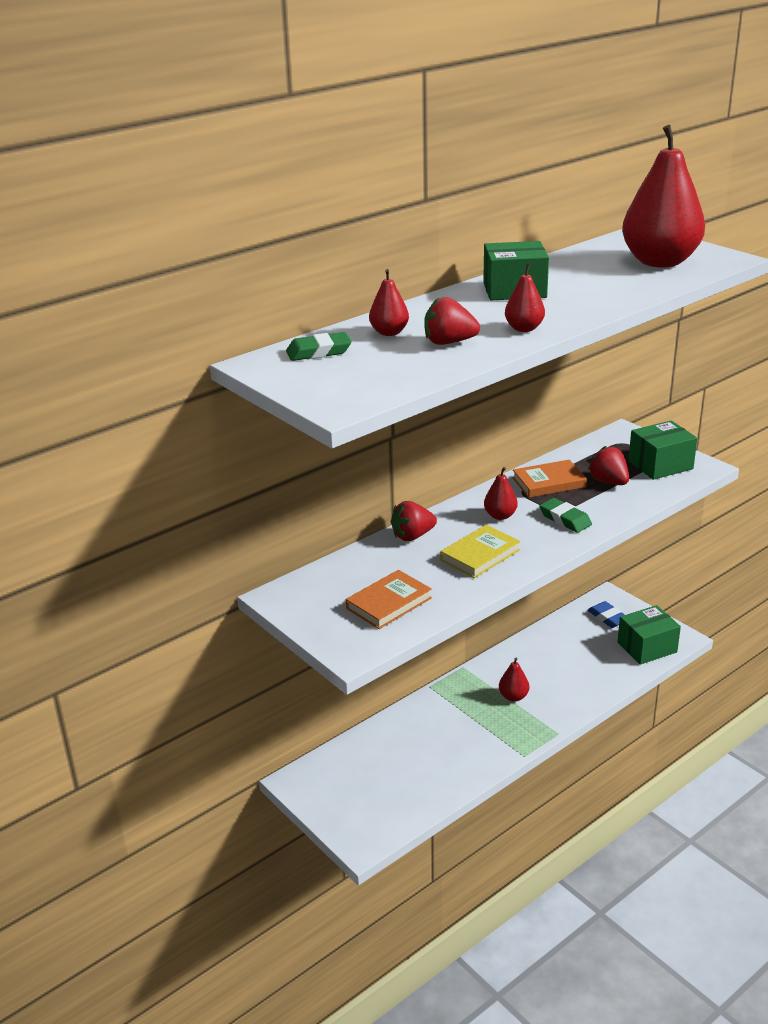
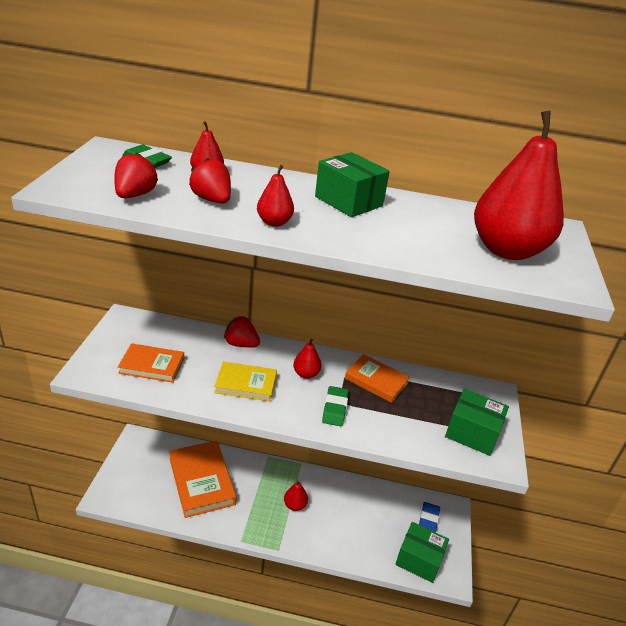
camera: 45 degrees right, 5 degrees up
(416, 752) = (202, 481): none -> orange book
(608, 482) = (413, 412): red strawberry -> red strawberry (135, 195)

